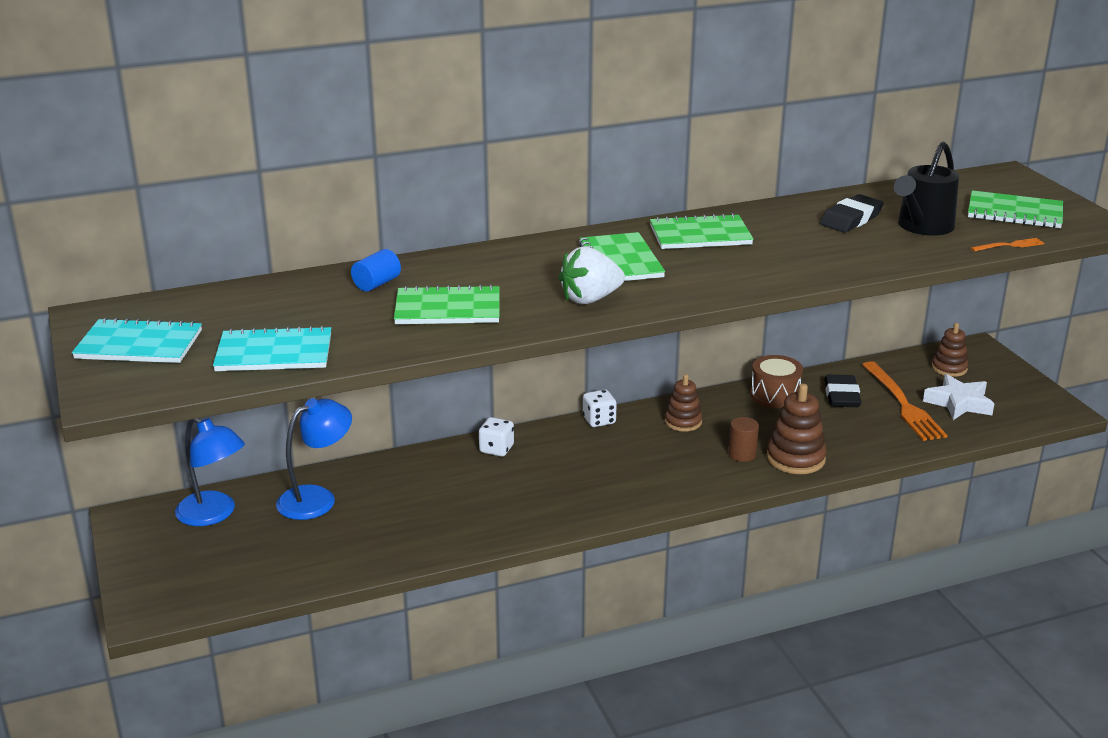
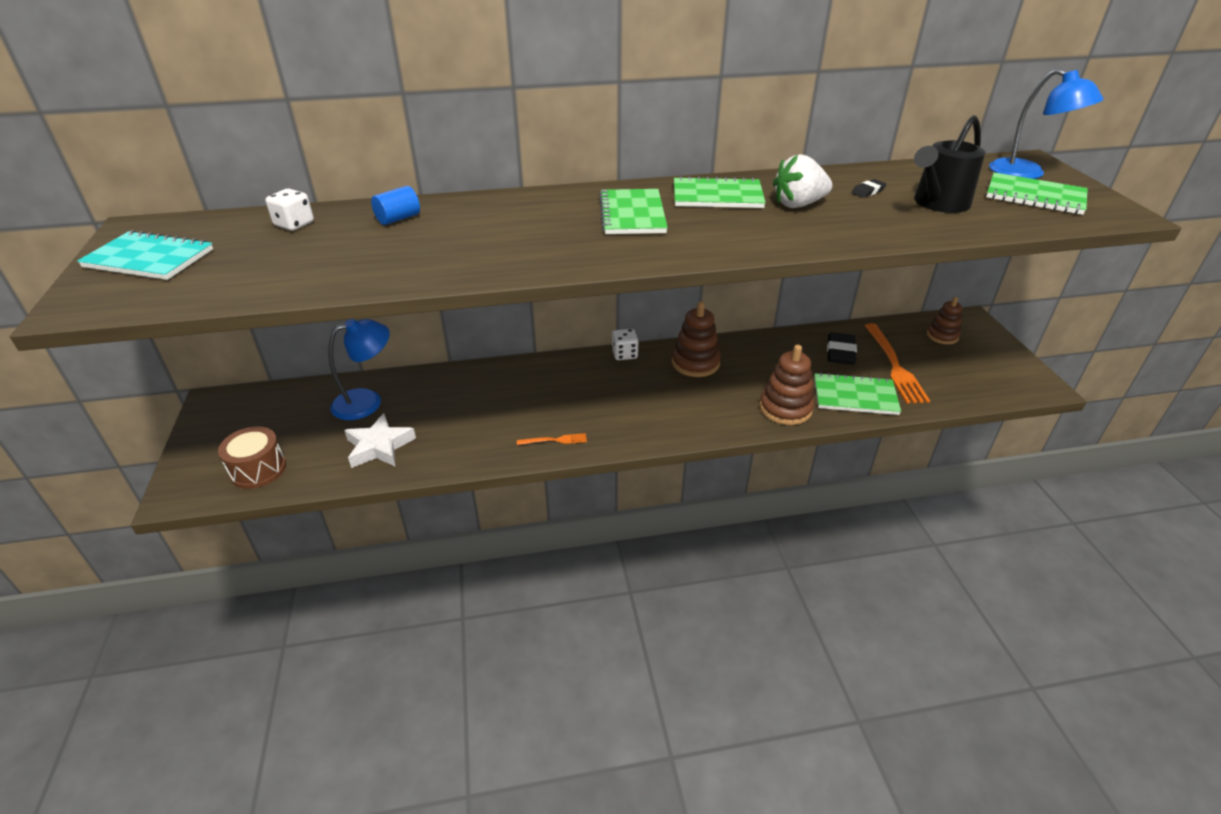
camera: 10 degrees right, 10 degrees up
(214, 514) = (280, 407): blue lamp -> blue lamp (1027, 173)
(274, 353) = (259, 278): turquoise notebook -> none
(448, 309) = (446, 248): green notebook -> green notebook (855, 396)
(496, 449) = (530, 372): white dice -> white dice (294, 224)
(590, 299) = (585, 249): white strawberry -> white strawberry (798, 204)
(683, 422) = (695, 363): brown stacking toy -> brown stacking toy, size x1.50
(742, 454) = (738, 399): brown cylinder -> none
(775, 395) = (781, 346): brown drum -> brown drum (258, 469)
(851, 219) = (868, 191): black eraser -> black eraser, size x0.53
(959, 403) = (946, 370): white star -> white star (379, 446)
(1009, 245) = (1026, 228): orange fork -> orange fork (555, 440)

